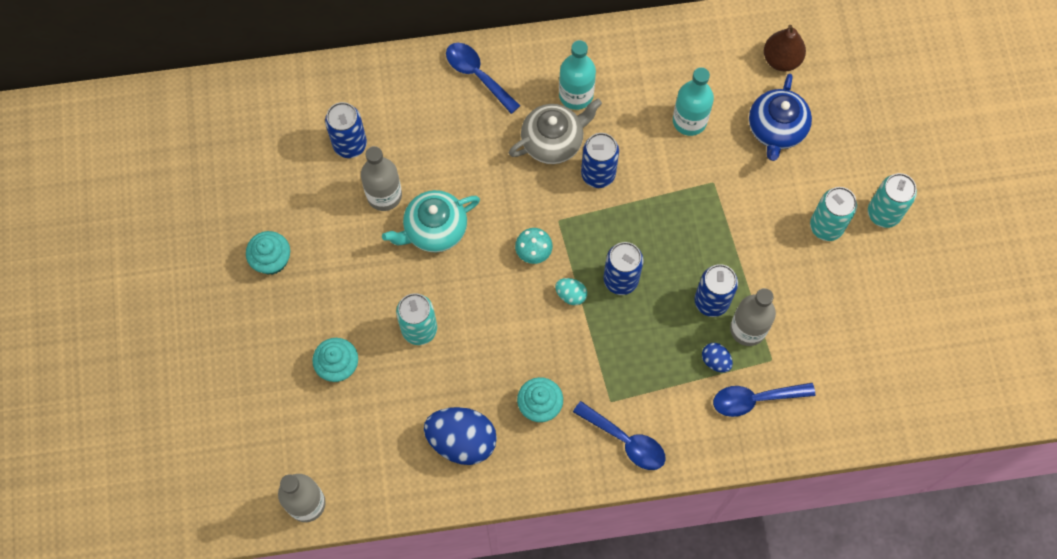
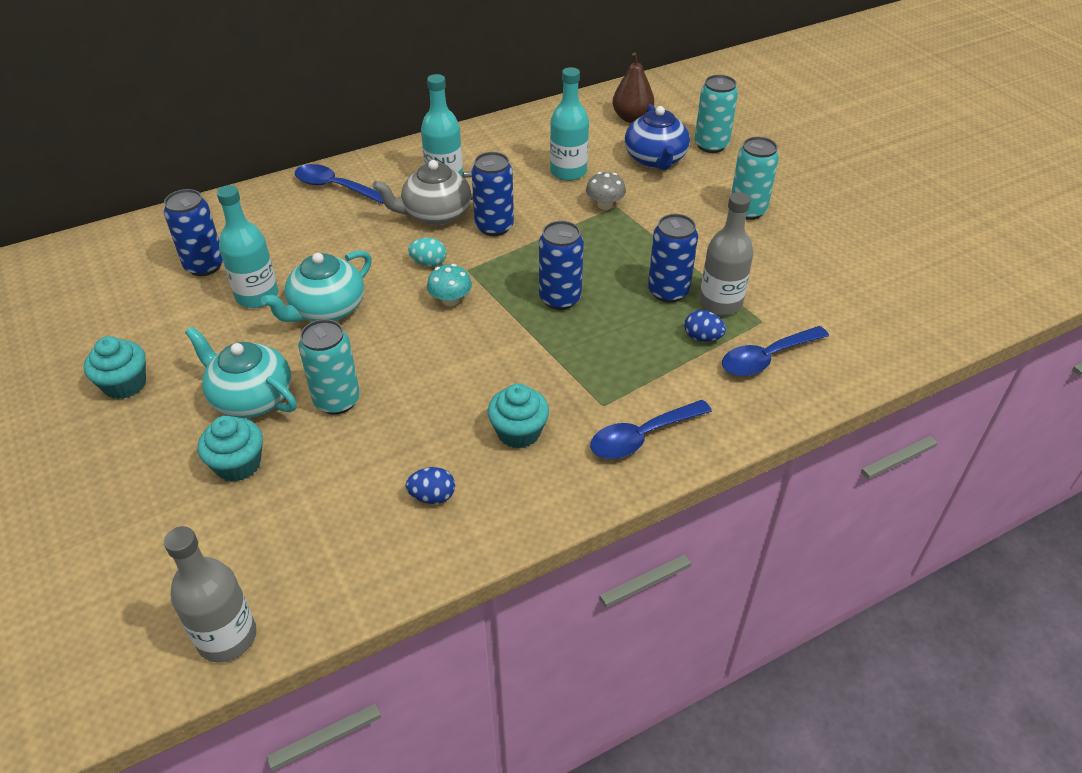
camera: 20 degrees left, 25 degrees down
(359, 305) = (251, 398): none -> turquoise teapot
(384, 195) = (257, 296): grey bottle -> turquoise bottle
(462, 441) = (432, 496): blue egg -> blue egg, size x0.48
(553, 141) = (435, 214): grey teapot -> grey teapot turned 150 degrees counterclockwise
(571, 295) = (510, 324): turquoise egg -> turquoise egg (429, 263)
(626, 441) = (641, 437): blue spoon -> blue spoon turned 135 degrees clockwise
(704, 177) = (605, 205): none -> grey mushroom
(883, 213) = (795, 190): turquoise can -> turquoise can (711, 145)

